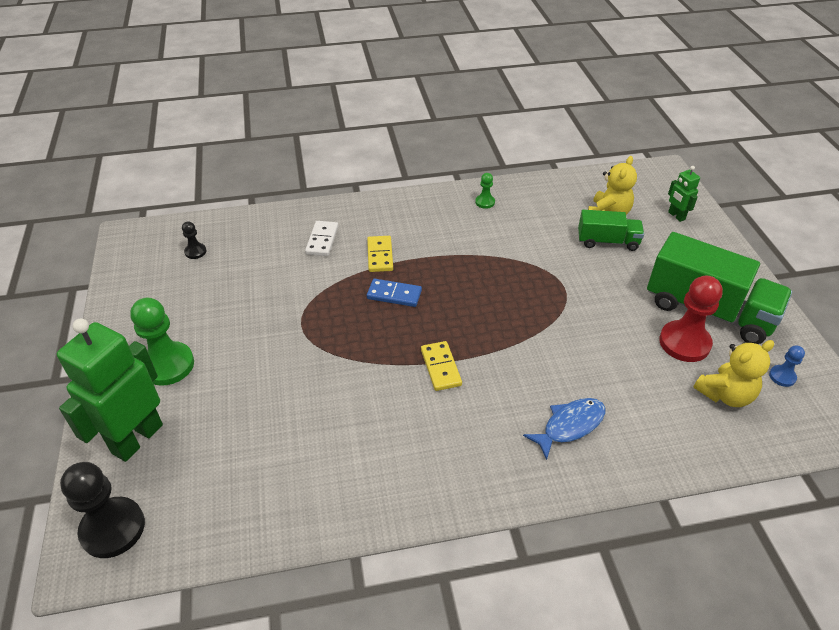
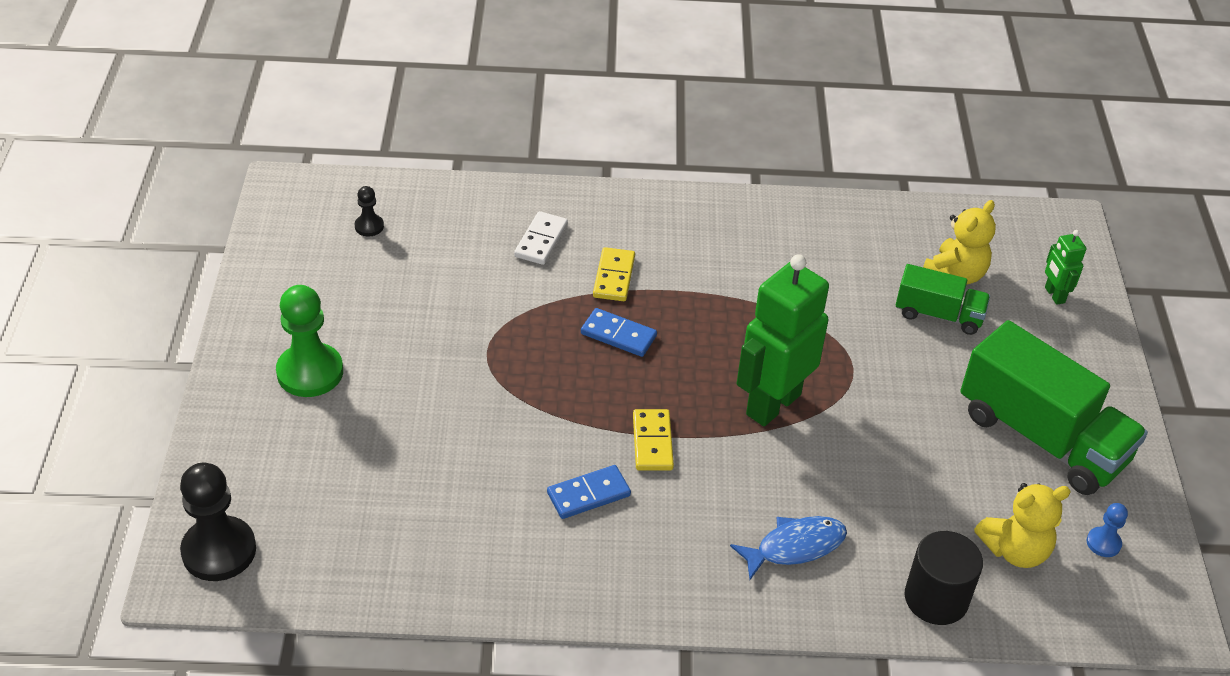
camera: 10 degrees right, 0 degrees up
(137, 438) = (260, 455): green robot -> green robot (772, 404)
(404, 417) = (588, 494): none -> blue domino
(485, 202) = (783, 225): green pawn -> none
(684, 343) = (989, 474): red pawn -> none
(685, 444) = (936, 598): none -> black cylinder

